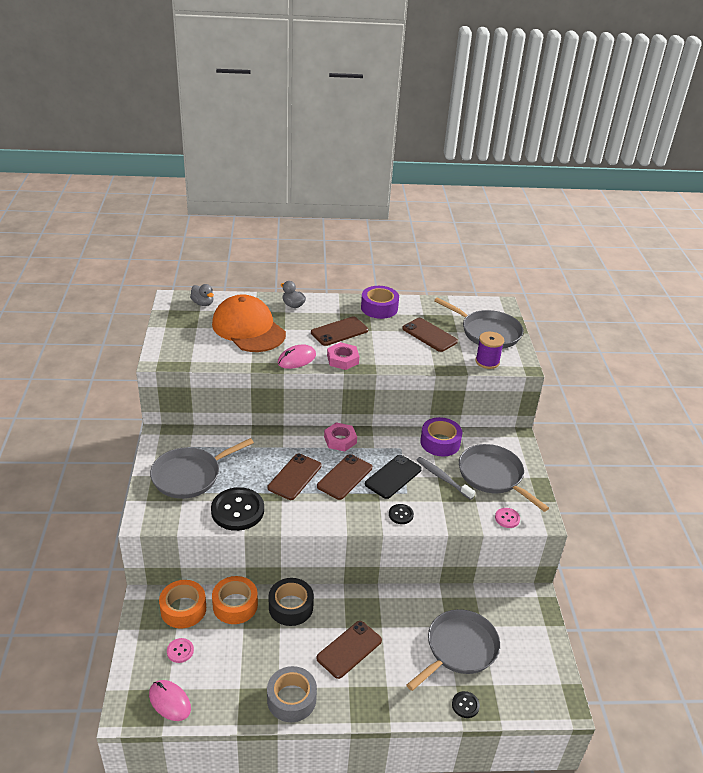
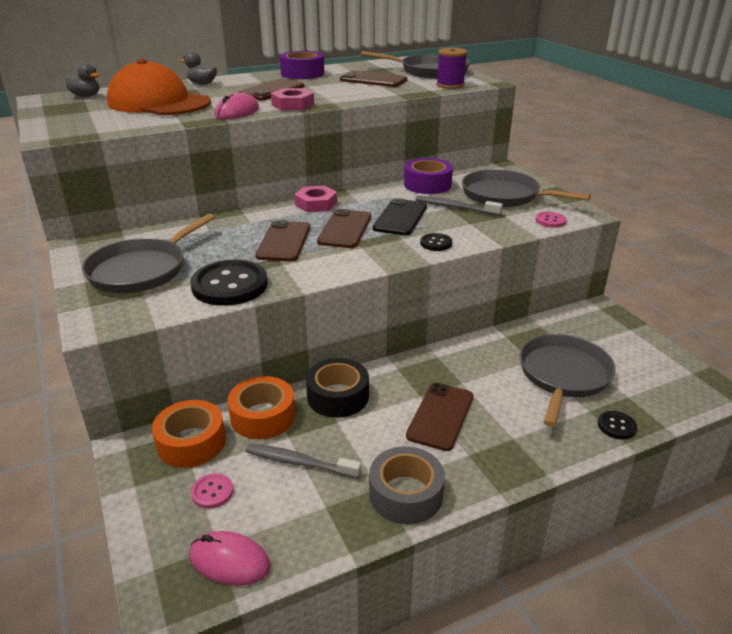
camera: 20 degrees left, 5 degrees down
(240, 650) = (300, 463): none -> grey toothbrush

